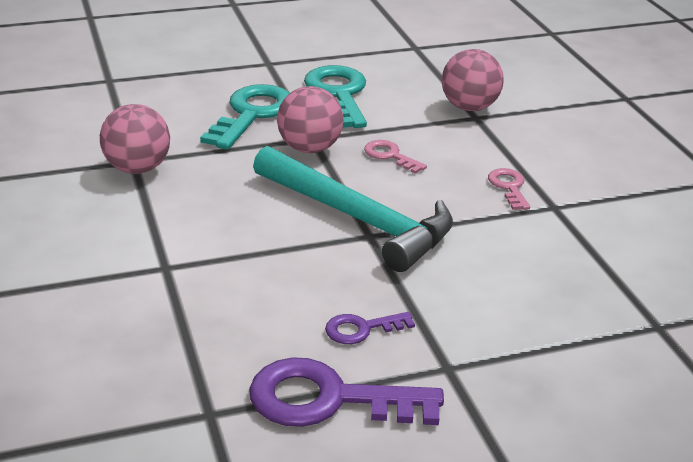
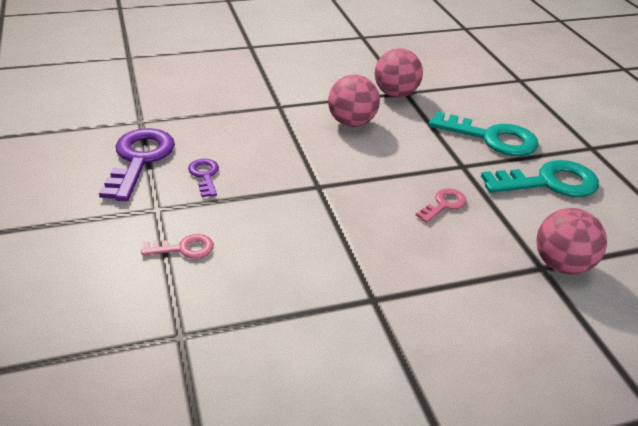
camera: 90 degrees right, 5 degrees up
(309, 148) = (444, 163): pink ball -> pink ball (351, 122)
(358, 219) = (340, 182): turquoise hammer -> none
(509, 187) = (404, 272): pink key -> pink key (184, 248)

